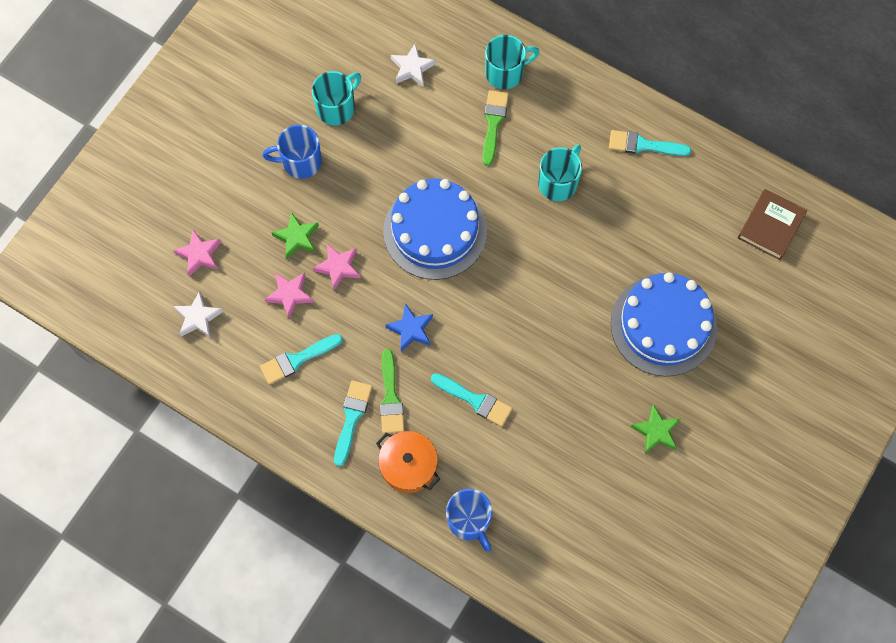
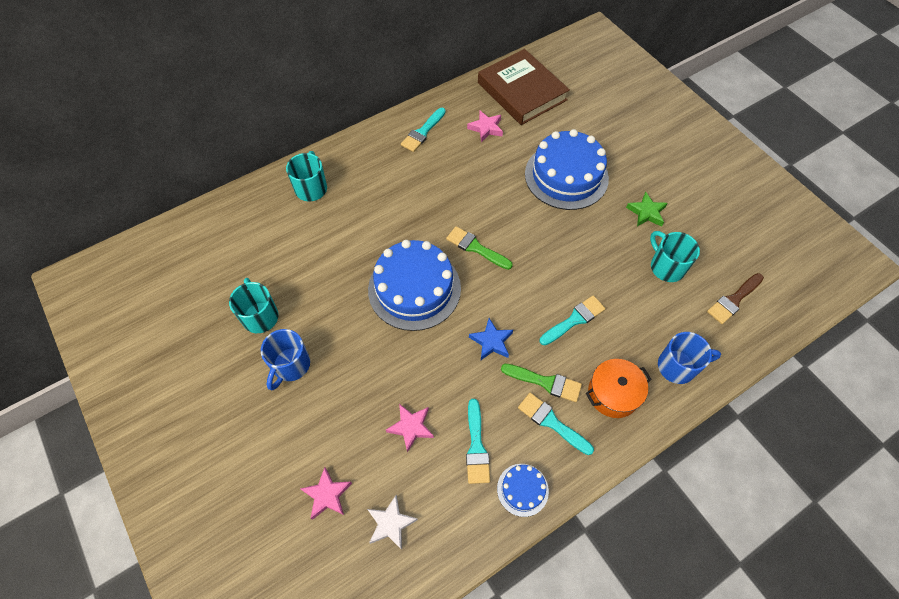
camera: 65 degrees left, 10 degrees down
(275, 416) = (522, 489): none -> blue cake
(297, 237) = (360, 398): green star -> none
(338, 267) = (406, 375): pink star -> pink star (486, 128)
(412, 68) = (263, 247): white star -> none
(493, 123) = (347, 212): green brush -> green brush (476, 248)
(558, 182) = (421, 192): turquoise mug -> turquoise mug (666, 267)
(581, 559) = (733, 300): none -> brown brush
(770, 226) = (522, 91): brown book -> brown book, size x1.69

